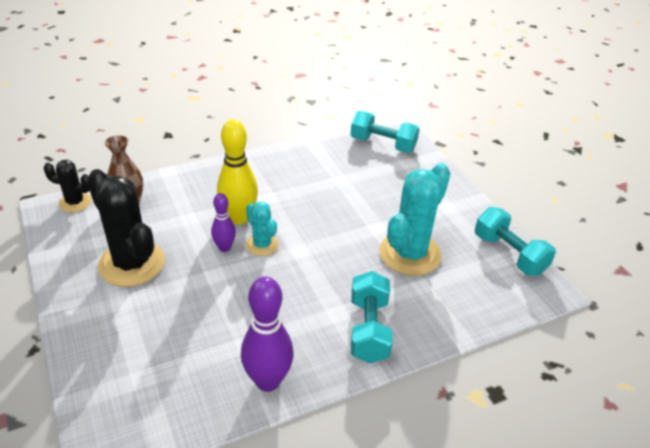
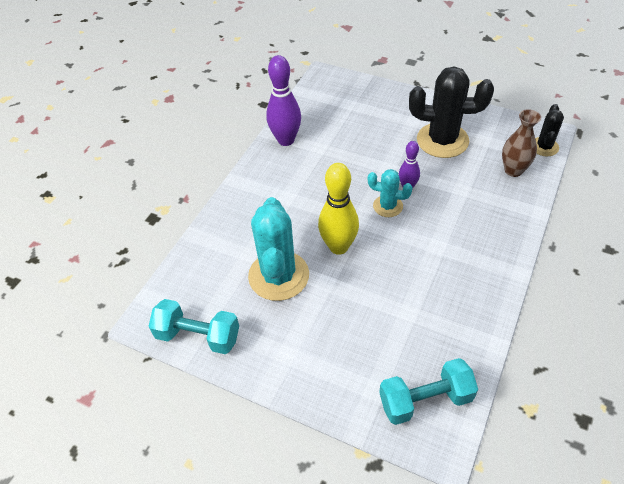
camera: 145 degrees right, 10 degrees up
(75, 202) = (544, 147): black cactus -> black cactus turned 45 degrees counterclockwise
(239, 218) = (431, 214): yellow bowling pin -> yellow bowling pin (338, 247)
(369, 329) = (258, 200): turquoise dumbbell -> none

